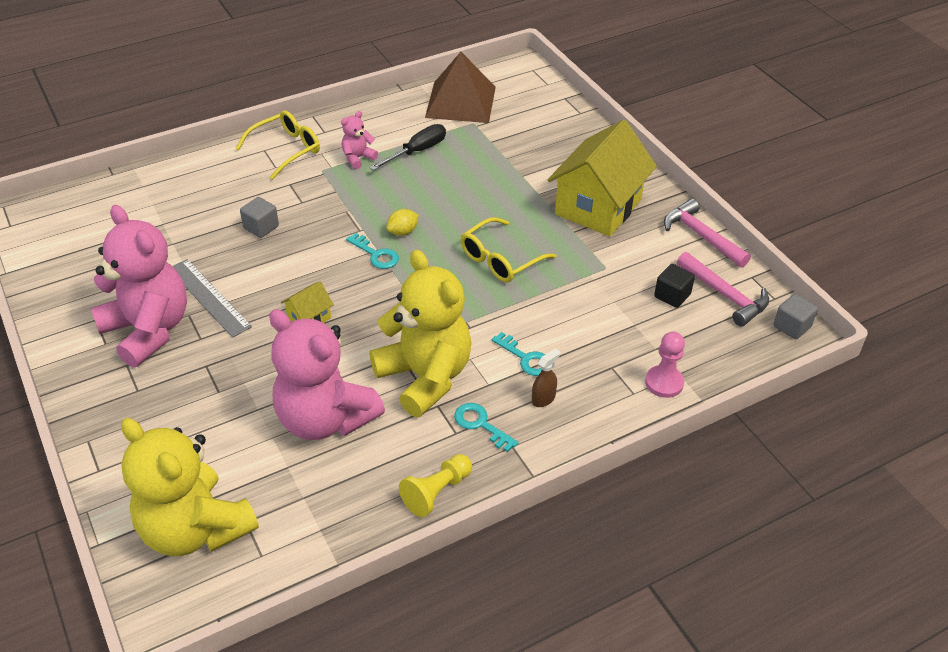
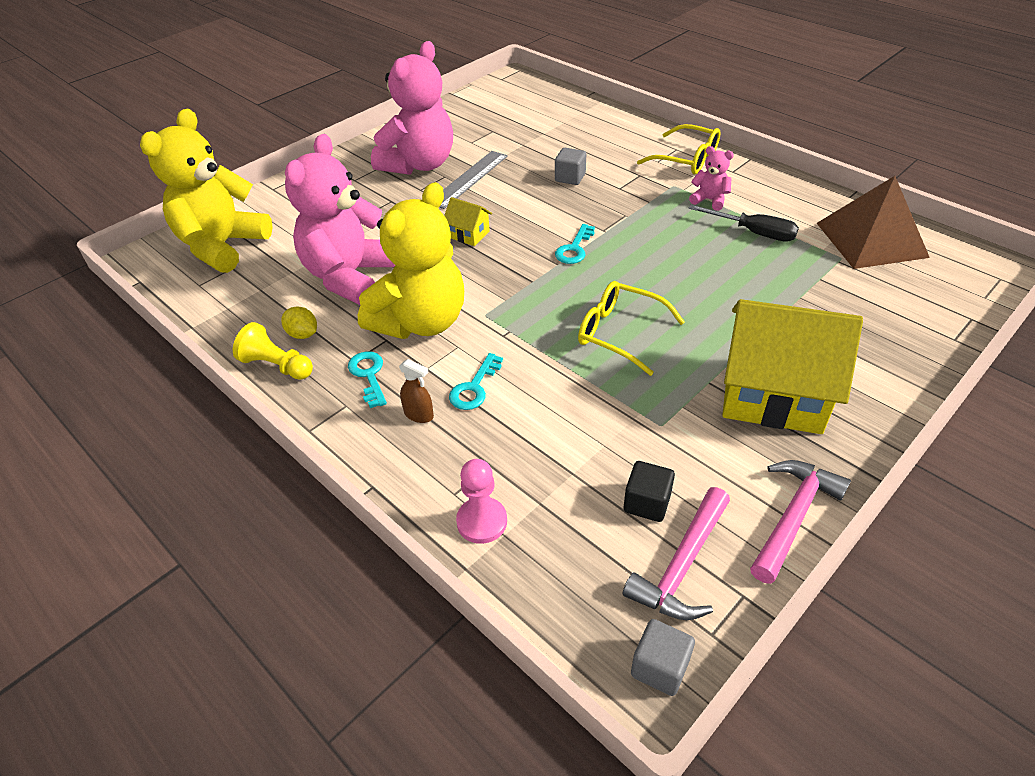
camera: 75 degrees right, 0 degrees up
(403, 232) = (618, 256): yellow lemon -> yellow lemon (303, 334)
(481, 424) = (369, 375): turquoise key -> turquoise key turned 45 degrees counterclockwise

